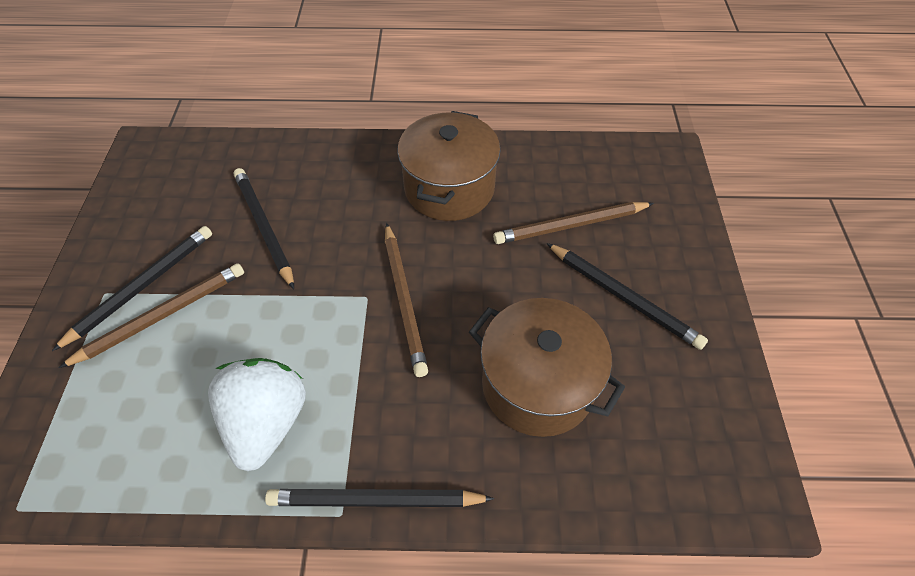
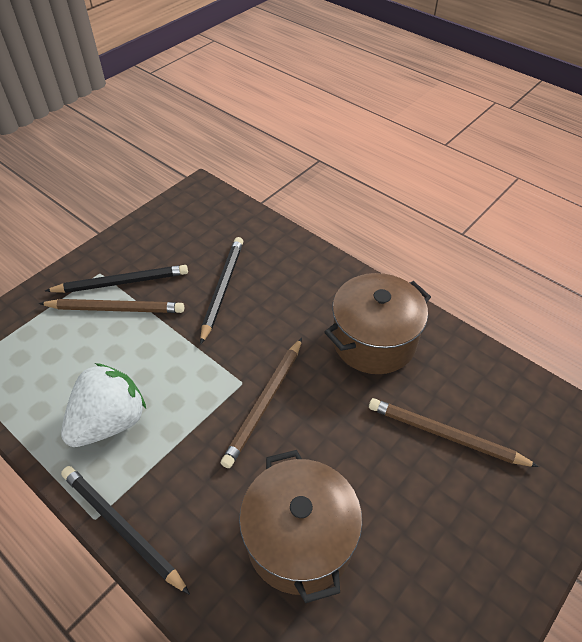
camera: 40 degrees right, 5 degrees down
(623, 297) = (434, 526): black pencil -> none

